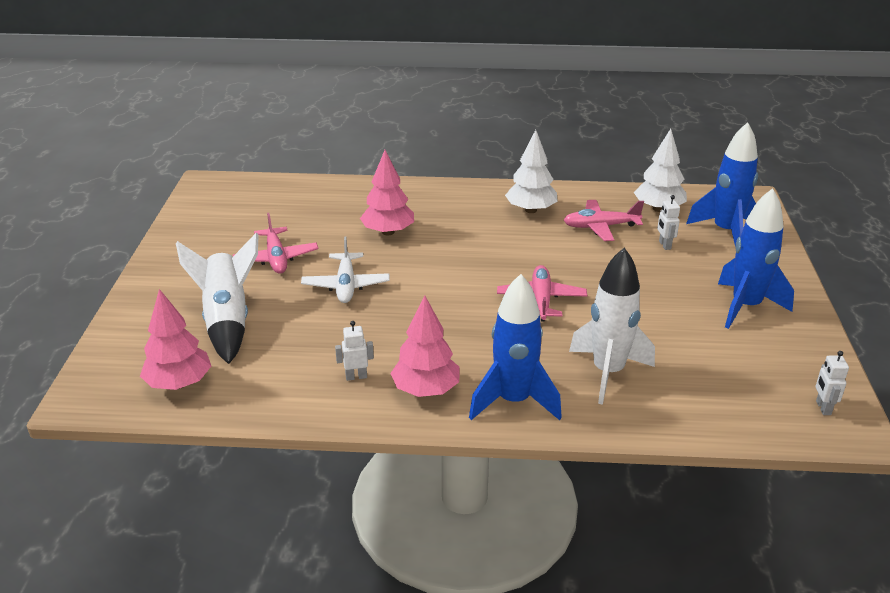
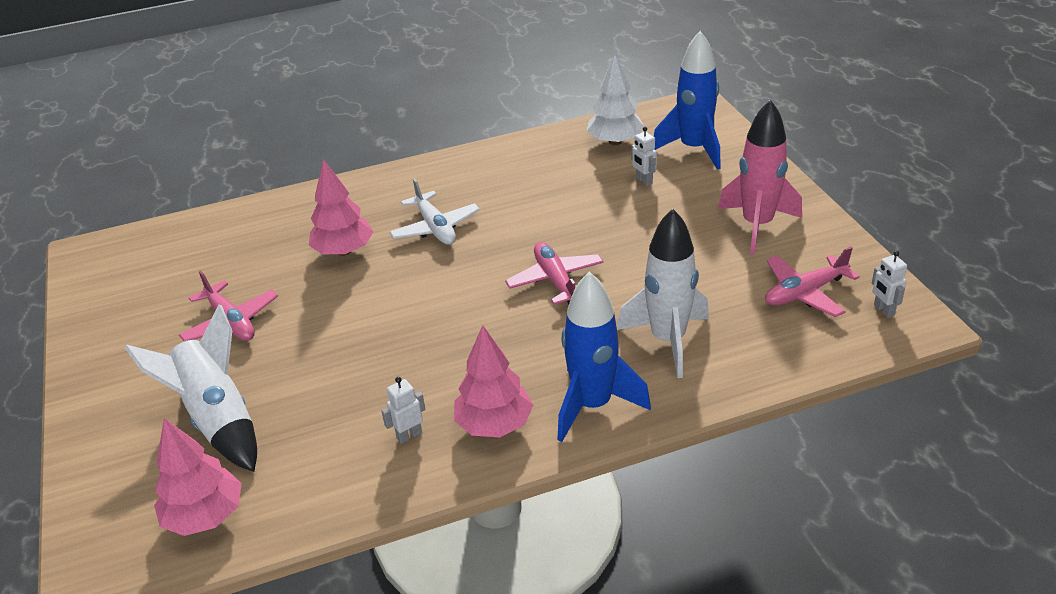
camera: 20 degrees left, 5 degrees up
(346, 285) = (333, 330): white plane -> white plane (435, 228)
(530, 210) = (485, 180): white tree -> none
(600, 227) = (569, 178): pink plane -> pink plane (805, 293)
(745, 307) = (757, 225): blue rocket -> pink rocket

